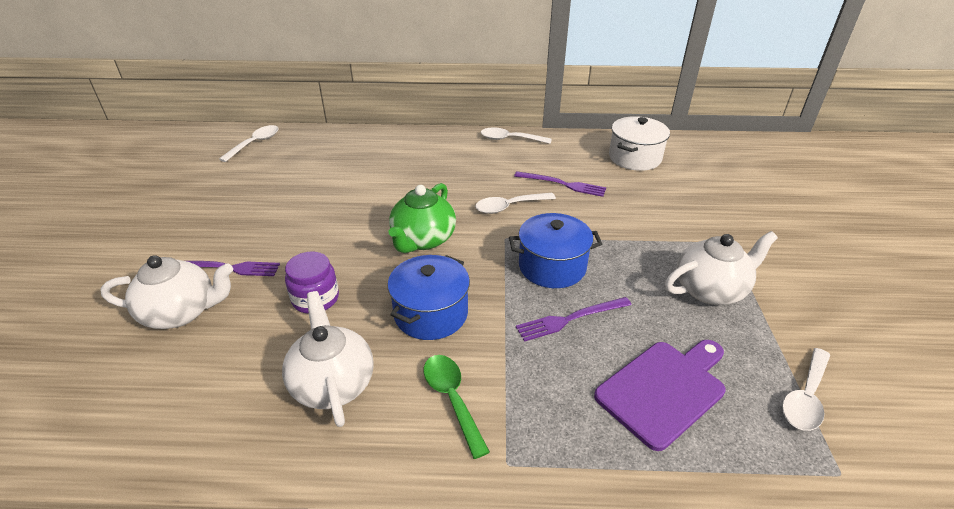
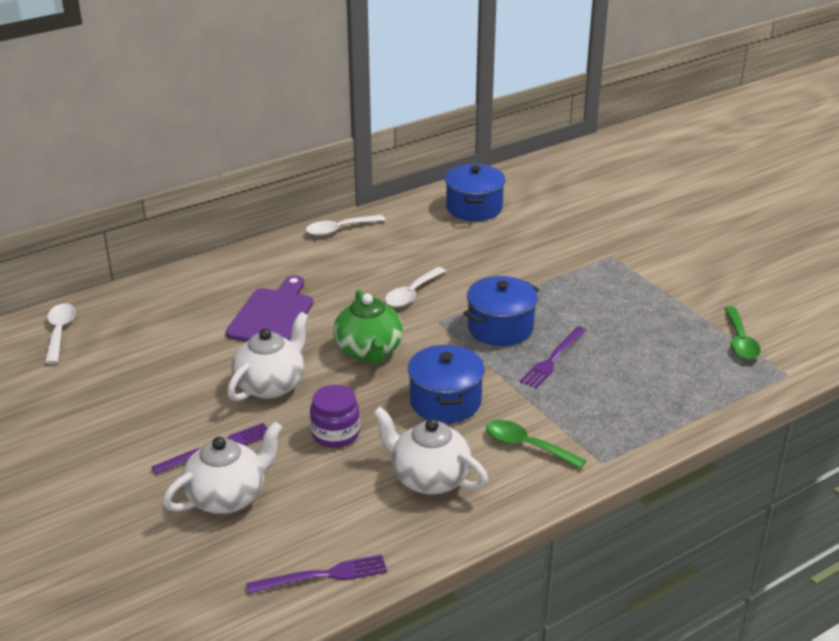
camera: 35 degrees left, 5 degrees down
(563, 184) = (437, 256): purple fork -> purple fork (322, 575)
(634, 158) = (474, 208): white pot -> blue pot
(664, 389) = (656, 375): purple cutting board -> purple cutting board (273, 315)
(710, 289) = (629, 297): white teapot -> white teapot (271, 385)
(805, 397) = (740, 341): white spoon -> green spoon

